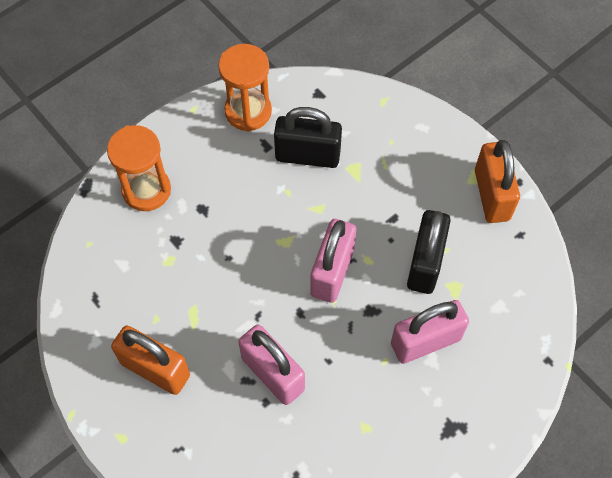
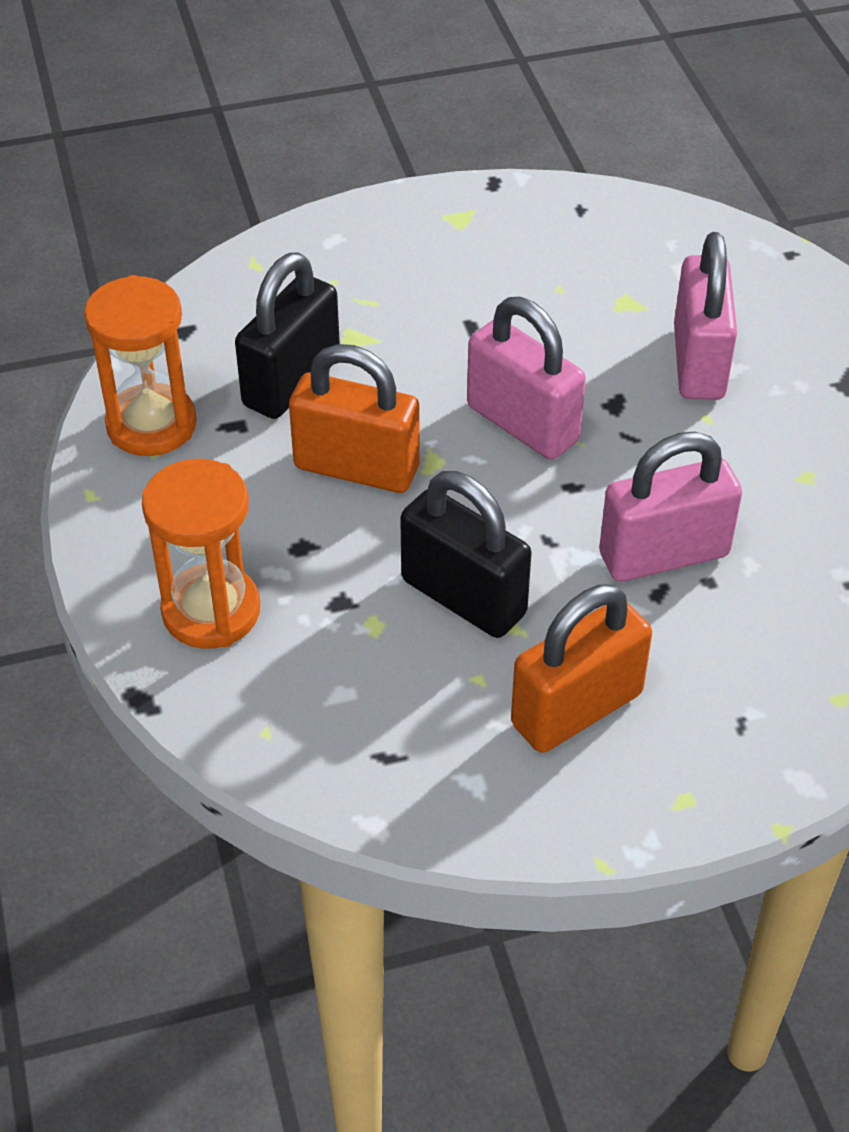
camera: 65 degrees left, 15 degrees down
(425, 263) = (569, 318): black padlock -> black padlock (463, 597)
(492, 195) = (499, 212): orange padlock -> orange padlock (356, 468)

